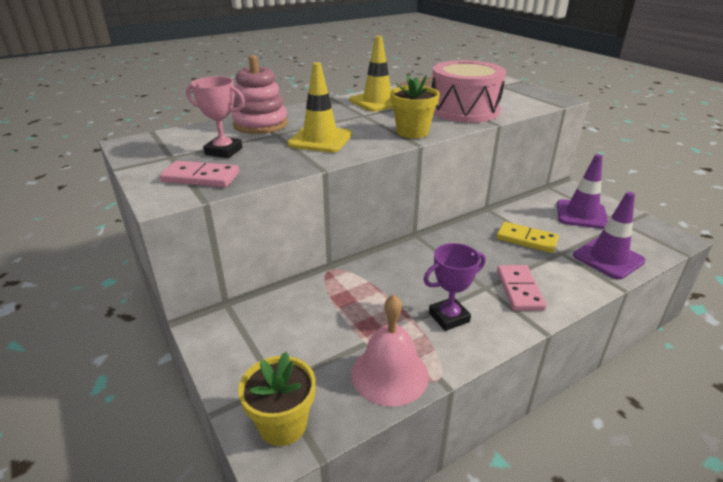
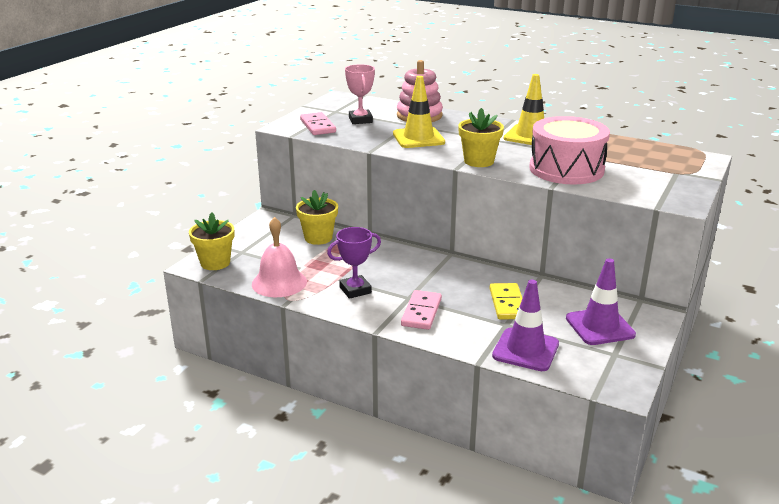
camera: 60 degrees right, 5 degrees down
(305, 304) = (318, 238): none -> yellow flower pot
(449, 317) = (355, 290): purple trophy -> purple trophy turned 60 degrees counterclockwise
(519, 290) = (421, 312): pink domino -> pink domino turned 45 degrees counterclockwise

